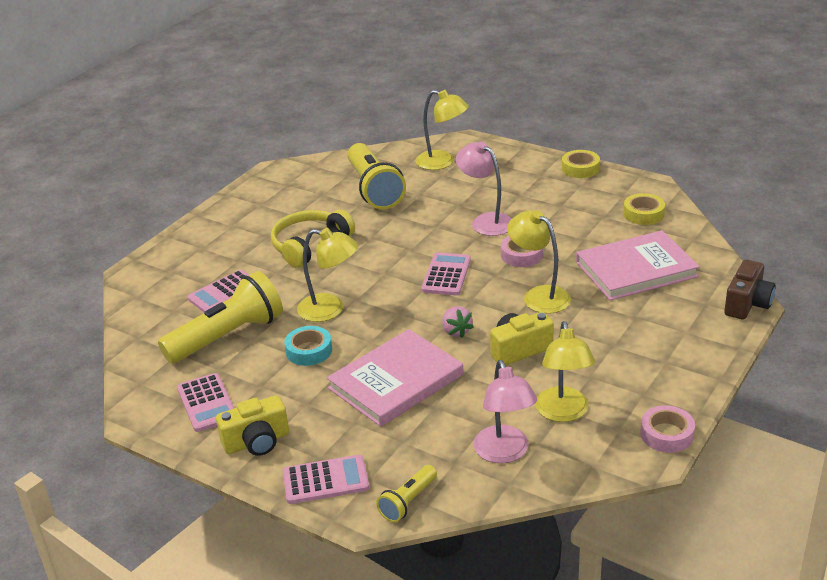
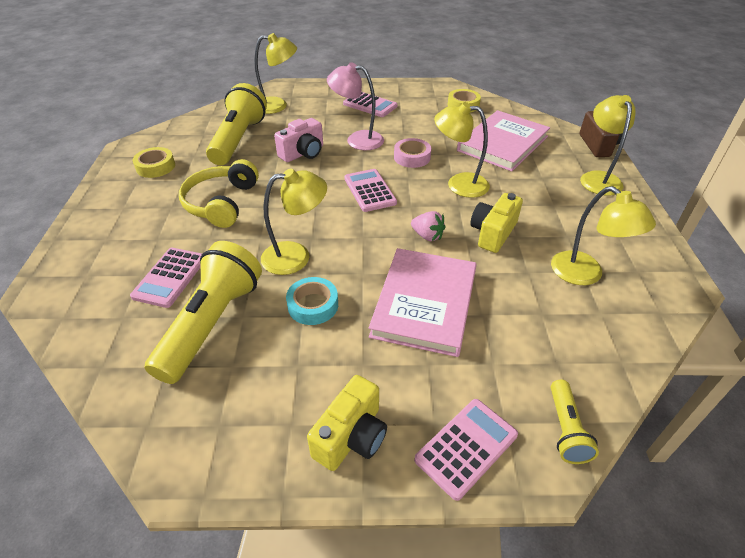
camera: 35 degrees left, 10 degrees up
(207, 403) = (252, 414): pink calculator -> pink calculator (370, 105)
(374, 189) = (238, 139): yellow flashlight -> yellow flashlight turned 120 degrees counterclockwise
(420, 220) = (303, 153): none -> pink camera
(504, 453) = (585, 333): pink lamp -> none
(580, 168) = (386, 86): yellow tape -> yellow tape (155, 167)
(666, 434) = (672, 261): pink tape -> none
(697, 336) = (598, 178): none -> yellow lamp

